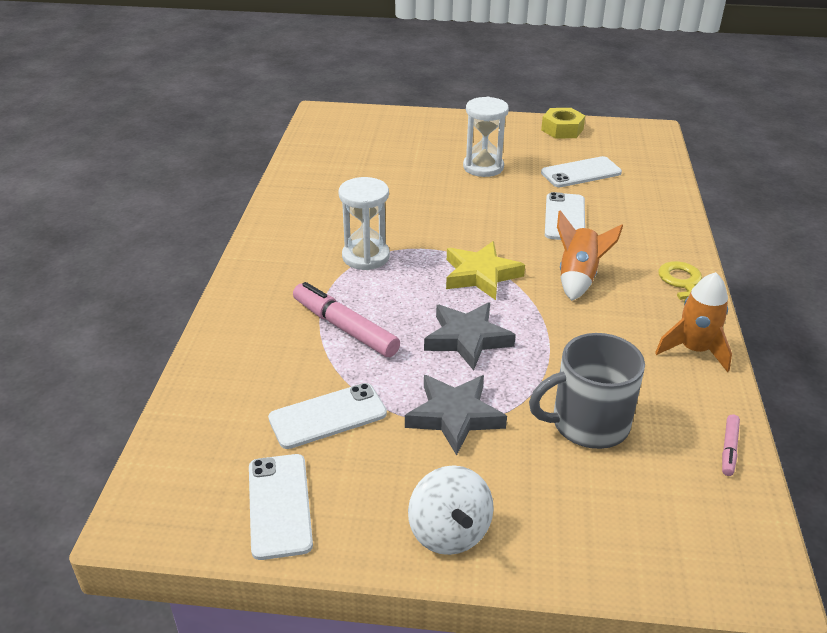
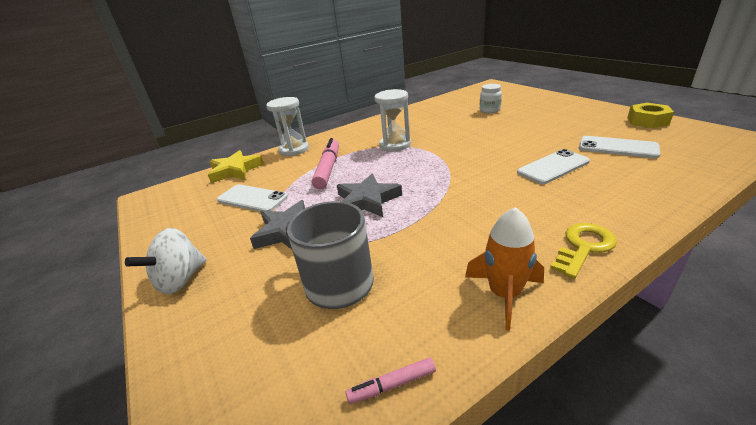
camera: 55 degrees right, 5 degrees down
(279, 505) = (173, 220): white phone -> none
(392, 160) = (489, 110): none -> white jar
(480, 275) = (435, 175): yellow star -> yellow star (235, 170)
(483, 167) = (542, 126): white hourglass -> white hourglass (294, 150)
(578, 278) = (497, 202): orange rocket -> none

